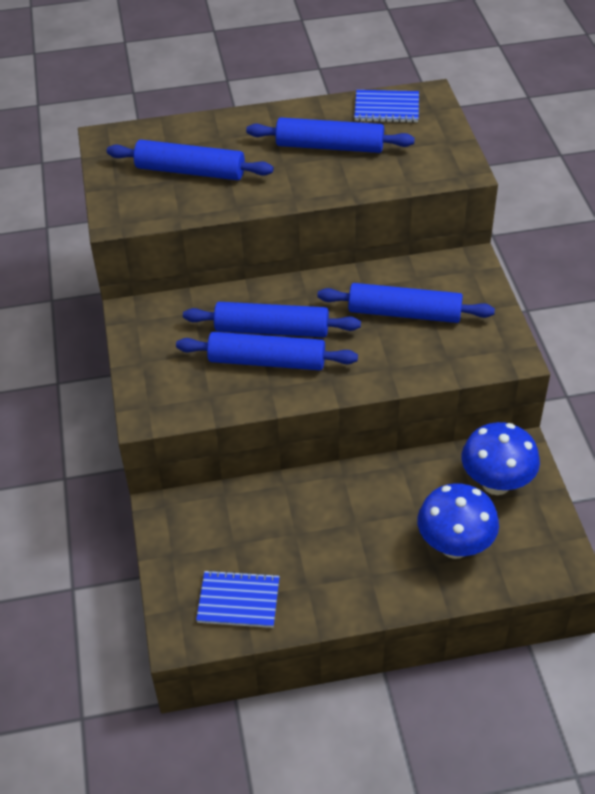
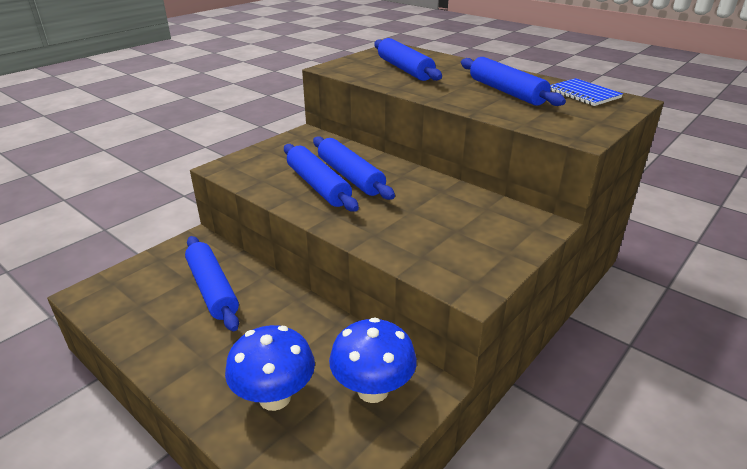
camera: 50 degrees right, 15 degrees down
(238, 601) = (133, 305): blue notebook -> none
(404, 313) = (441, 217): blue rolling pin -> blue rolling pin (212, 289)

